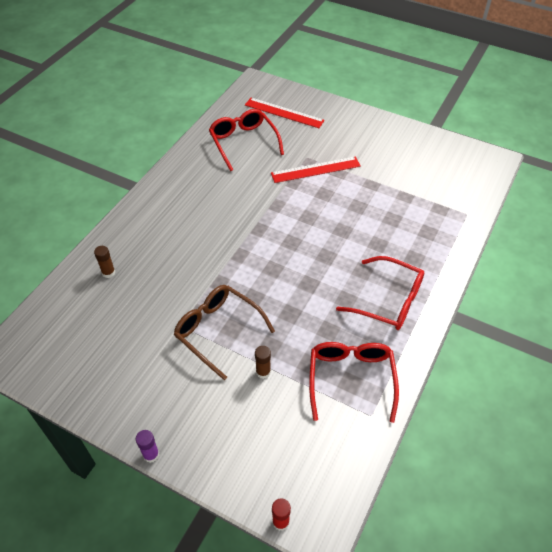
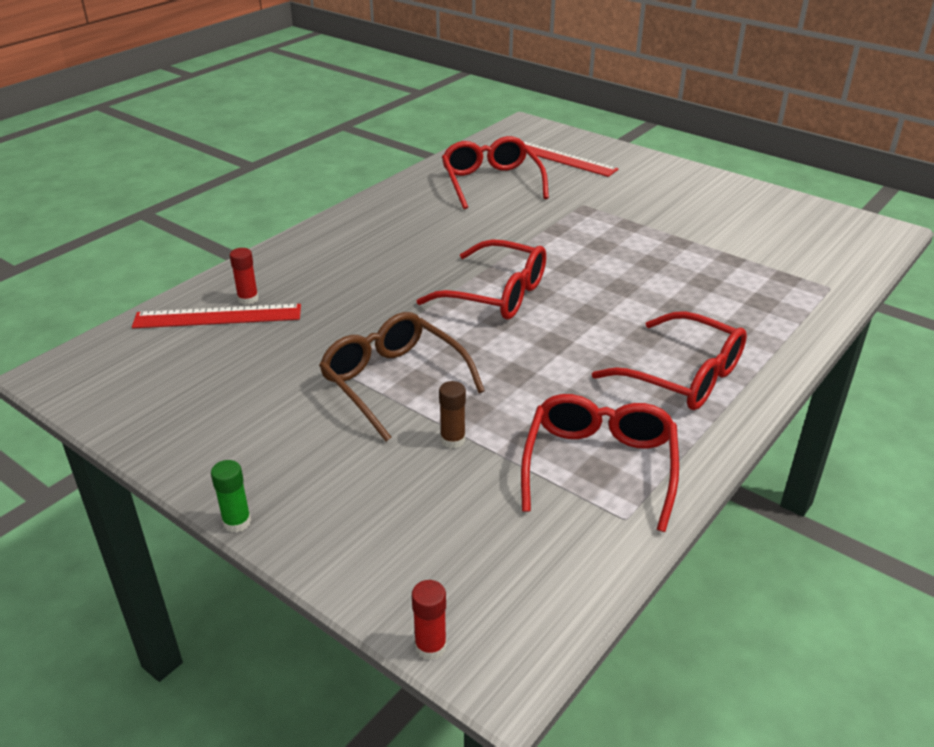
camera: 10 degrees right, 15 degrees down
(108, 272) = (248, 299): brown glue stick -> red glue stick
(151, 454) = (237, 522): purple glue stick -> green glue stick
(266, 247) = (496, 294): none -> red glasses
(315, 169) = (593, 218): red ruler -> red ruler (218, 316)

